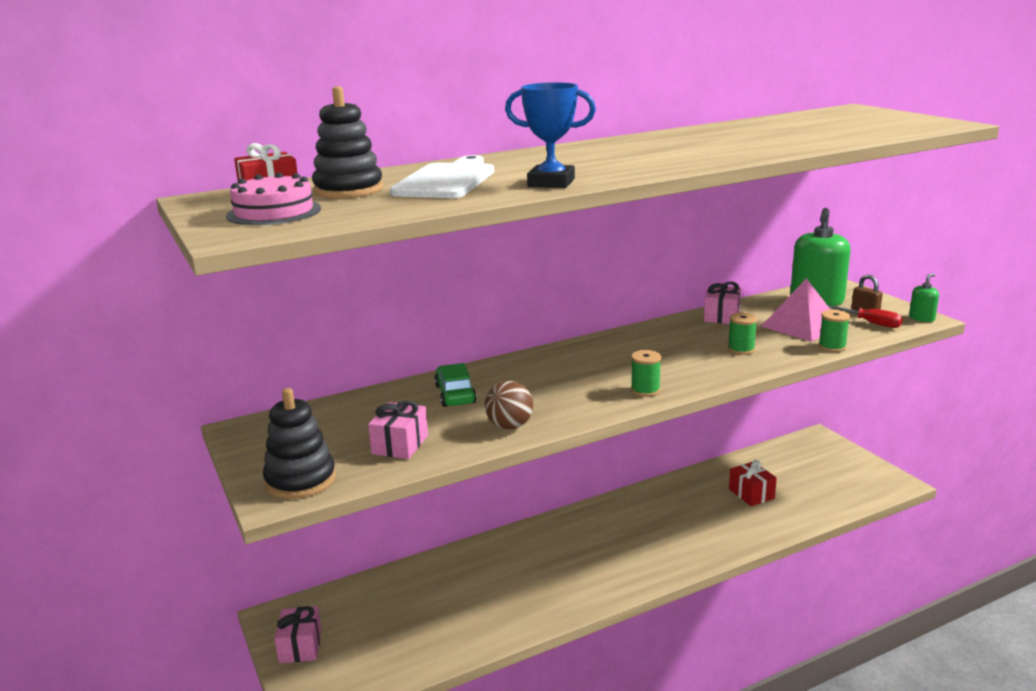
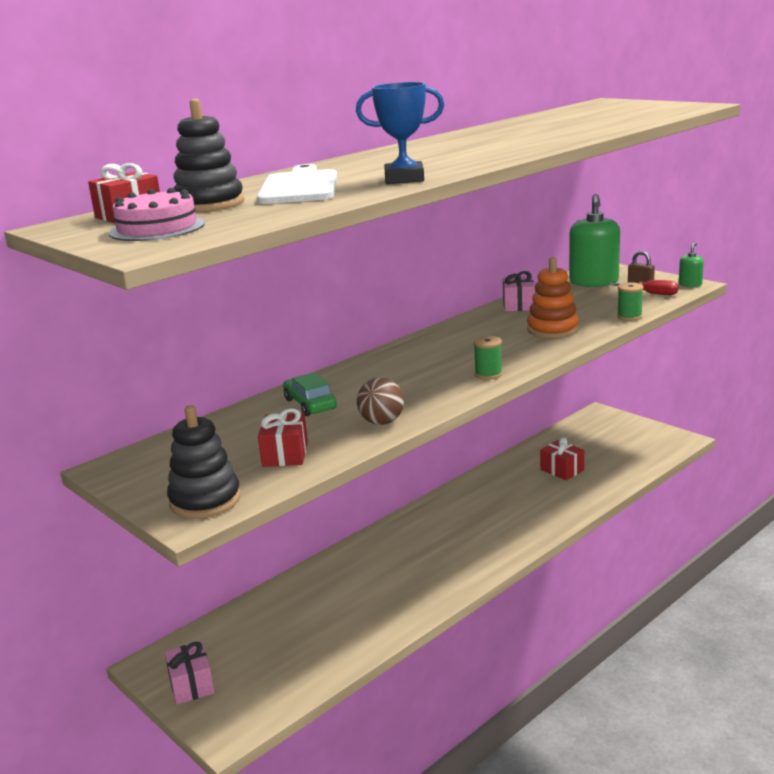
camera: 15 degrees left, 0 degrees up
(400, 445) = (285, 454): pink gift -> red gift
(741, 349) = (552, 329): green spool -> orange stacking toy
(801, 325) = (593, 303): pink pyramid -> none

